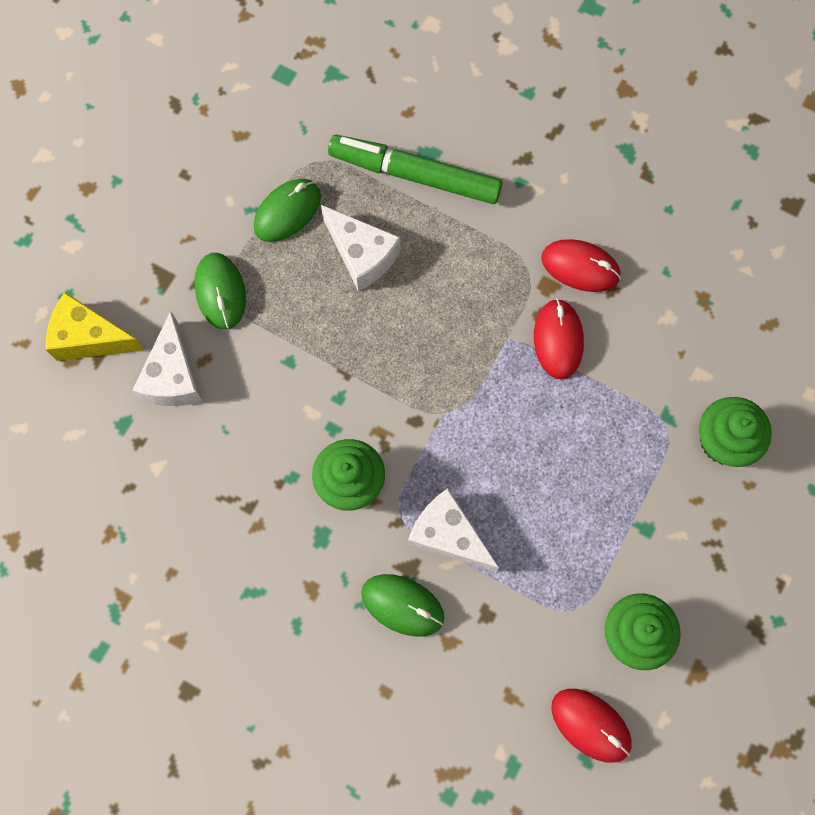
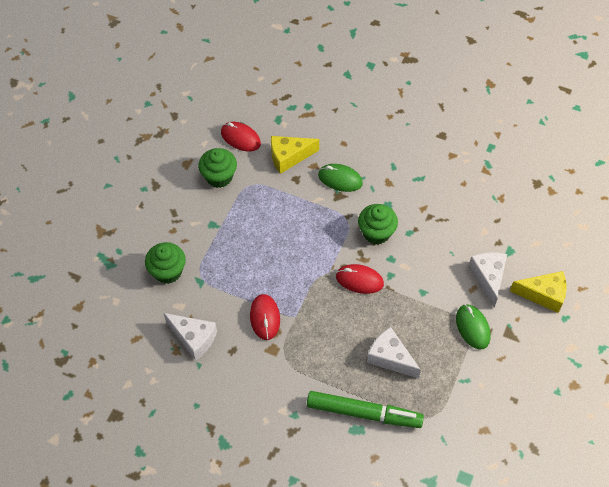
camera: 175 degrees right, 15 degrees down
(287, 212) = (442, 381): green mouse -> none
(448, 535) = (319, 212): white cheese -> white cheese (194, 338)
(496, 668) = (289, 157): none -> yellow cheese
(580, 267) = (253, 362): red mouse -> red mouse (359, 280)

